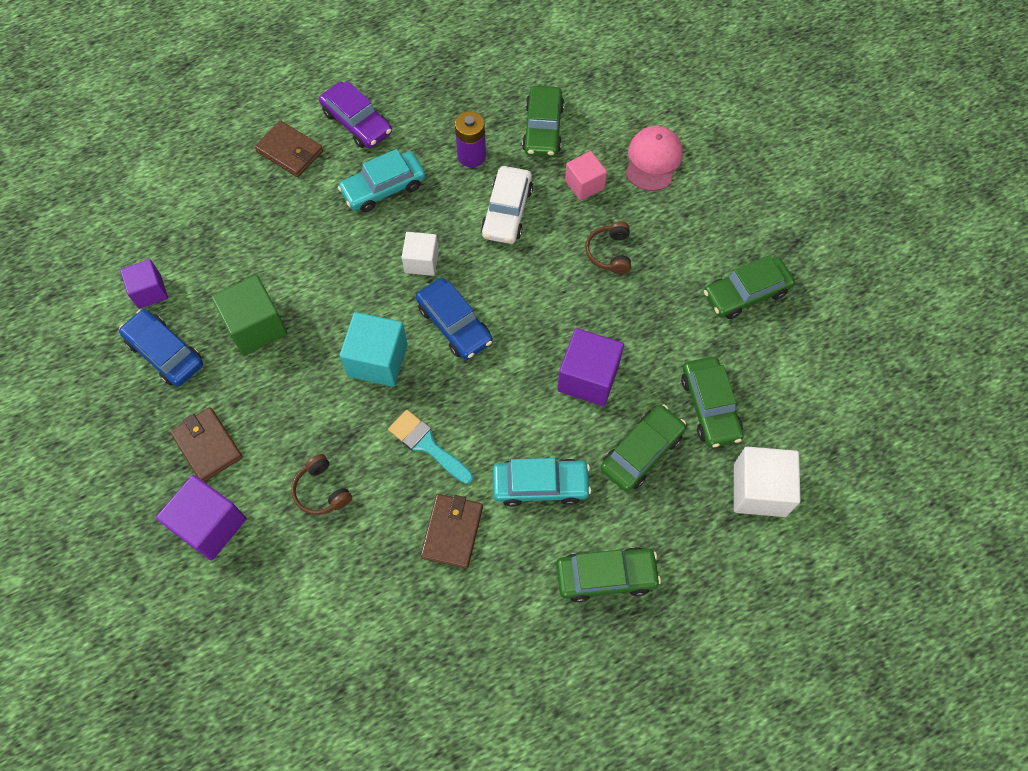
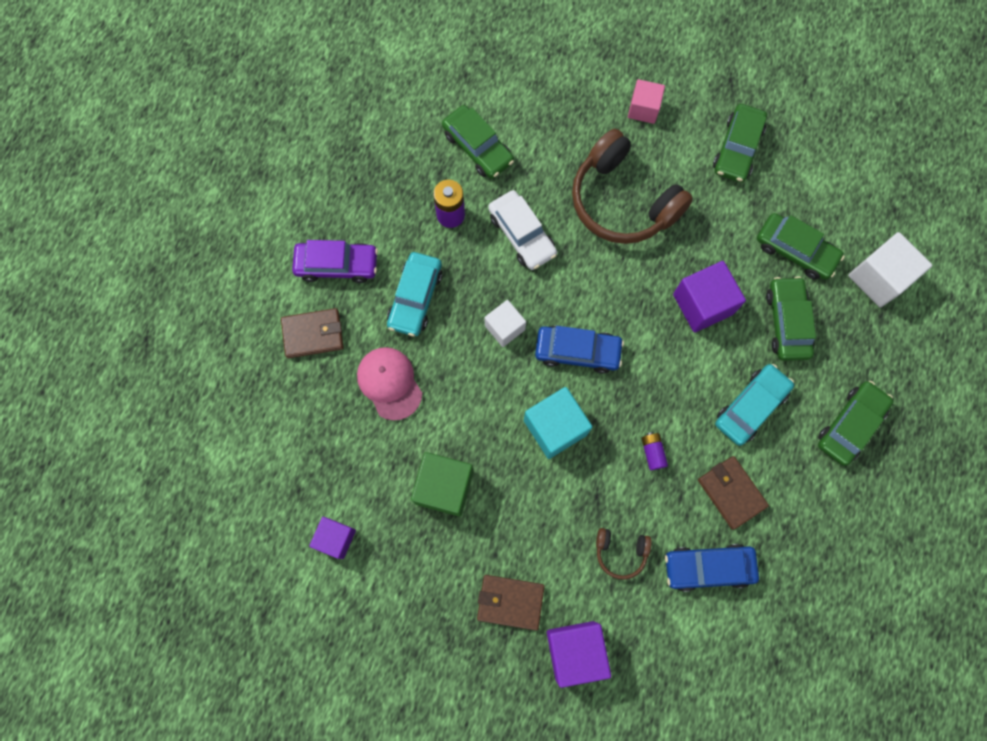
camera: 45 degrees left, 10 degrees up
(165, 353) = (402, 570): blue car -> blue car (708, 567)
(427, 445) = (652, 452): turquoise brush -> purple battery
(584, 184) = (552, 165): pink cube -> pink cube (643, 109)
(609, 253) = (622, 201): brown headphones -> brown headphones, size x2.24
(653, 160) = (578, 104): pink cap -> pink cap (389, 383)

